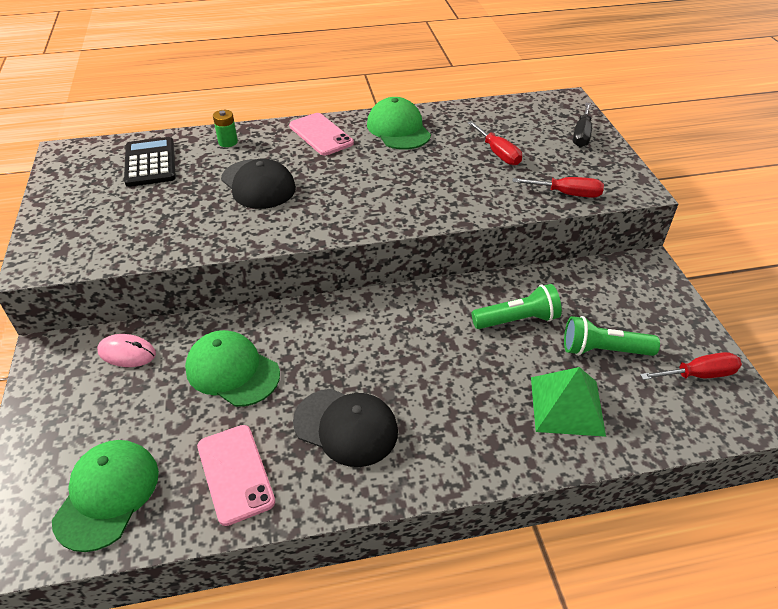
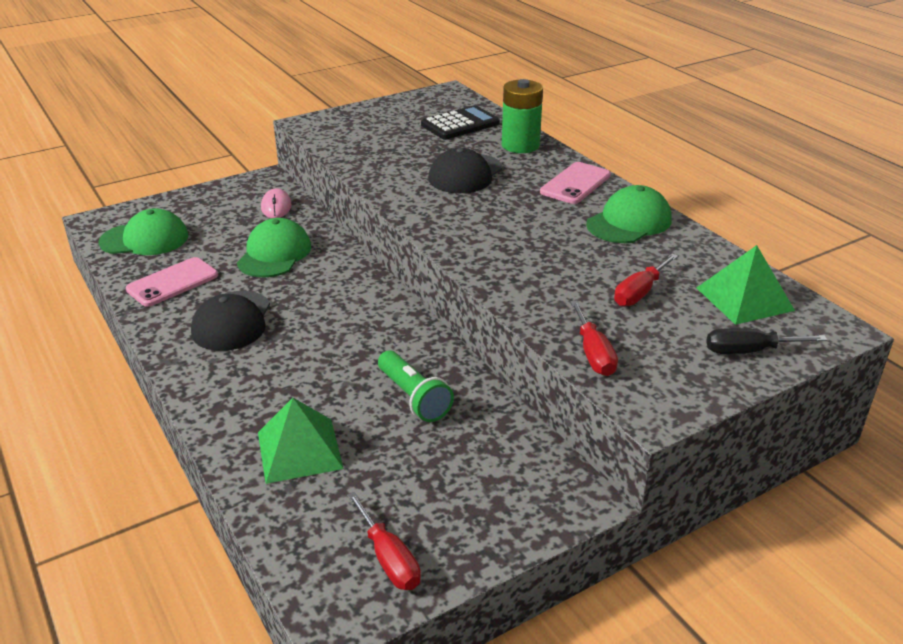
camera: 70 degrees right, 10 degrees down
(228, 142) = (520, 145): green battery -> green battery, size x1.93
(522, 117) = (744, 299): none -> green pyramid
(603, 350) = (395, 470): green flashlight -> none

